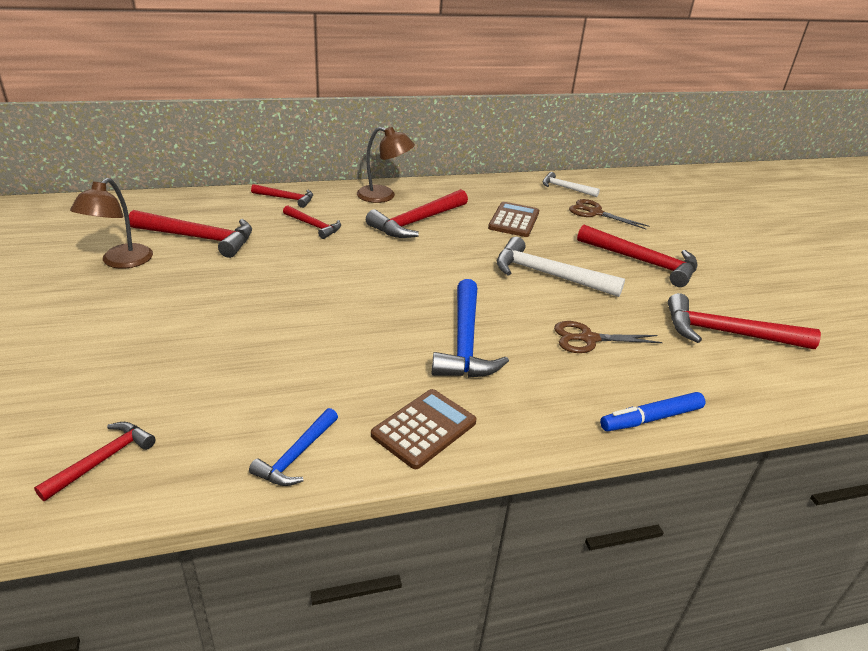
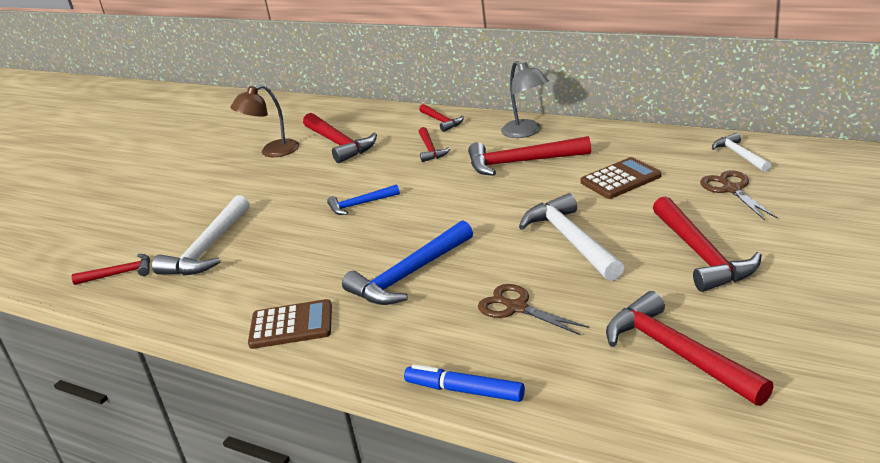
camera: 50 degrees right, 5 degrees down
(196, 387) = (208, 248): none -> white hammer
(296, 456) = (202, 310): blue hammer -> blue hammer (360, 204)
(384, 196) = (526, 132): brown lamp -> grey lamp

